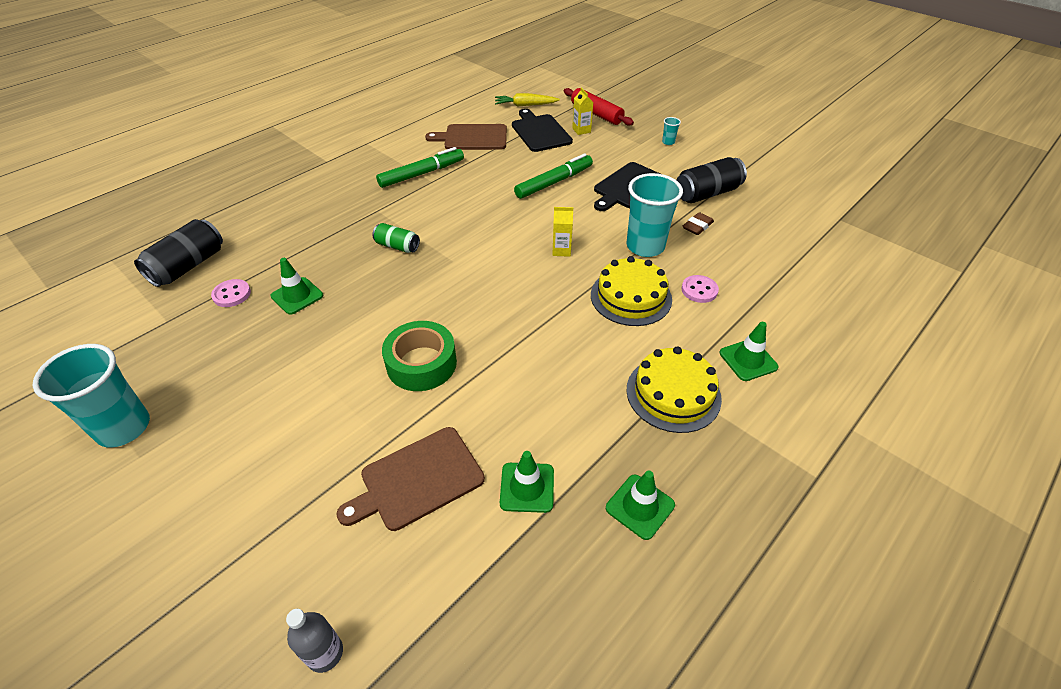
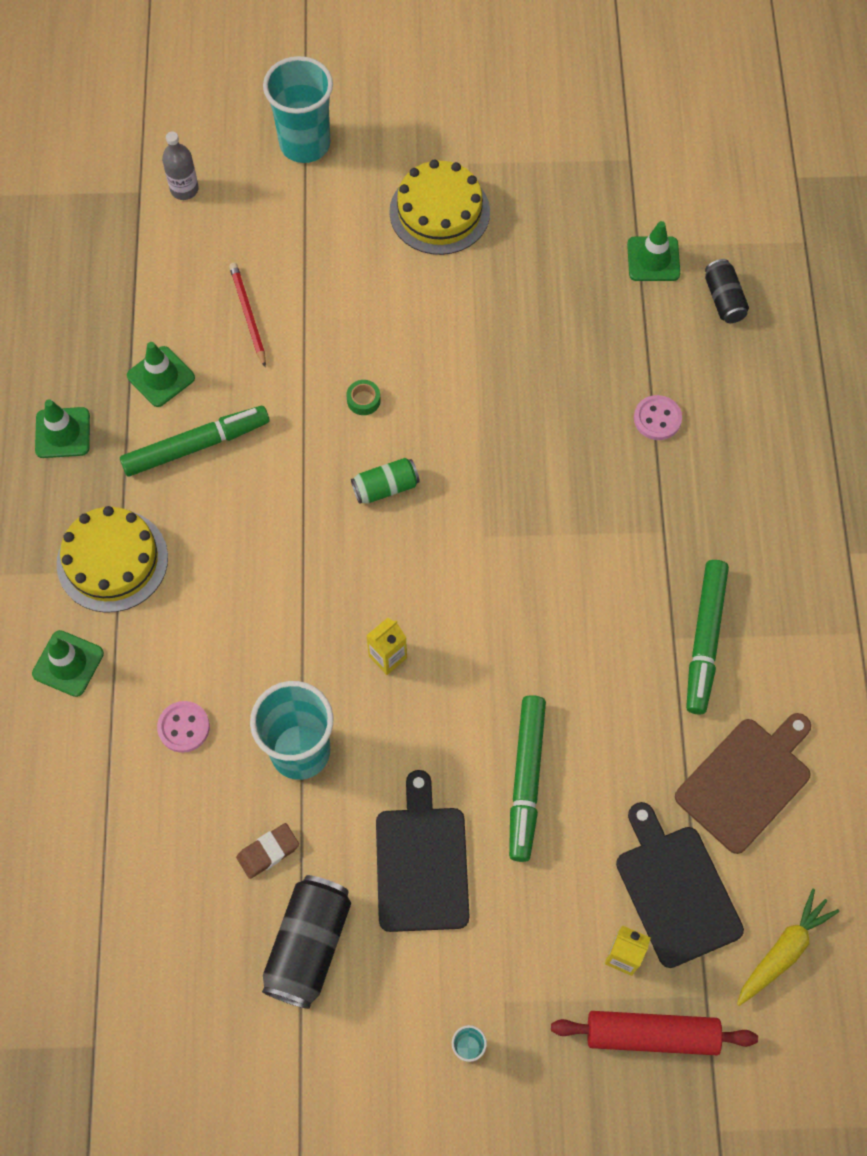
camera: 135 degrees right, 20 degrees up
(124, 428) = (513, 165): turquoise cup -> turquoise cup (305, 144)
(188, 266) = (723, 299): black can -> black can, size x0.60
(232, 294) = (631, 312): pink button -> pink button (657, 419)
(297, 296) = (570, 363): green traffic cone -> green traffic cone (653, 259)
(397, 246) = (567, 503): green can -> green can (385, 487)
(417, 480) = (248, 315): brown cutting board -> red pencil
(421, 363) = (363, 400): green tape -> green tape, size x0.41
(540, 132) = (675, 890): black cutting board -> black cutting board turned 135 degrees counterclockwise
(551, 419) = (196, 445): none -> green marker
(631, 297) = (248, 651): yellow cake -> yellow cake (439, 212)
(697, 226) = (268, 852): brown eraser -> brown eraser turned 60 degrees clockwise

